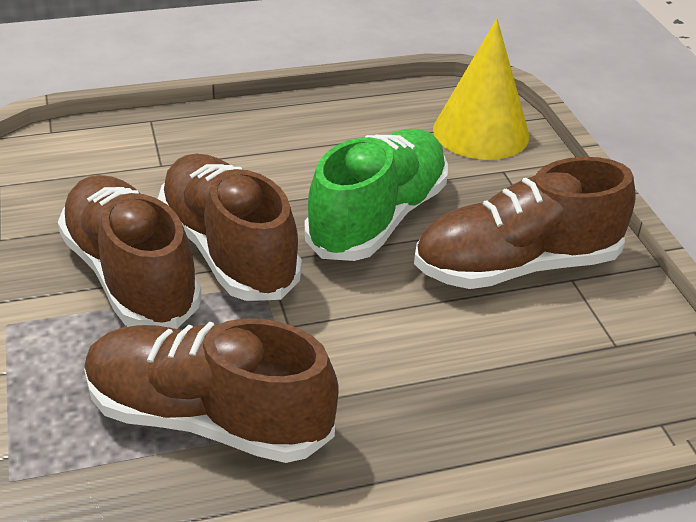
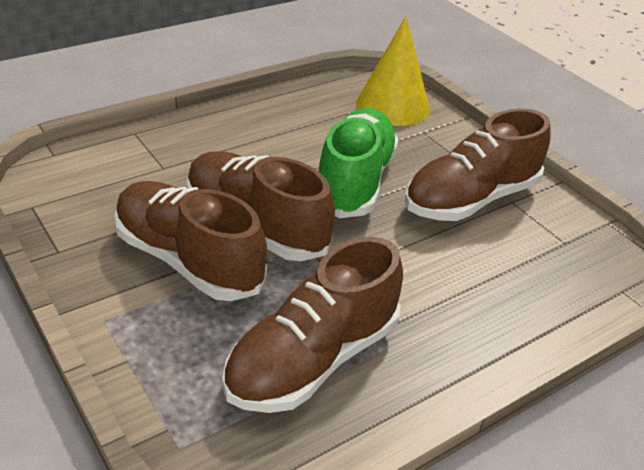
camera: 20 degrees left, 0 degrees up
(208, 418) = (312, 359): brown shoe -> brown shoe turned 45 degrees counterclockwise

